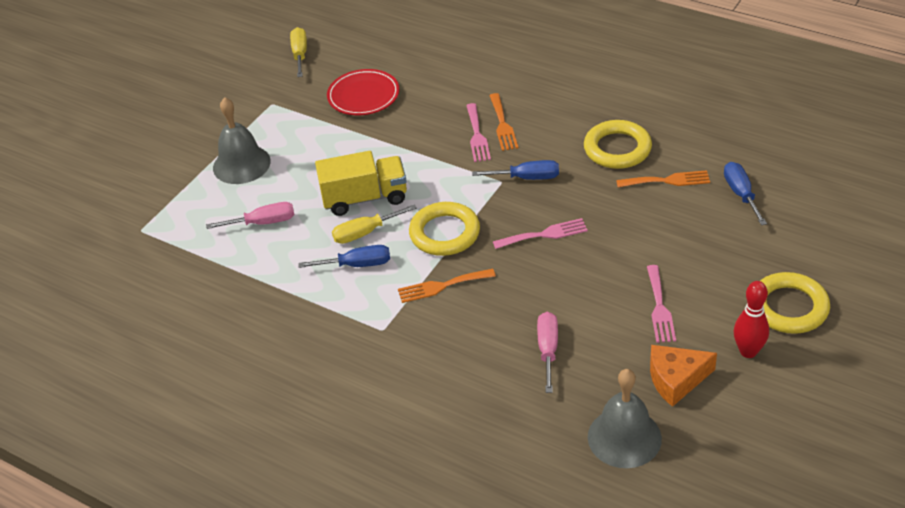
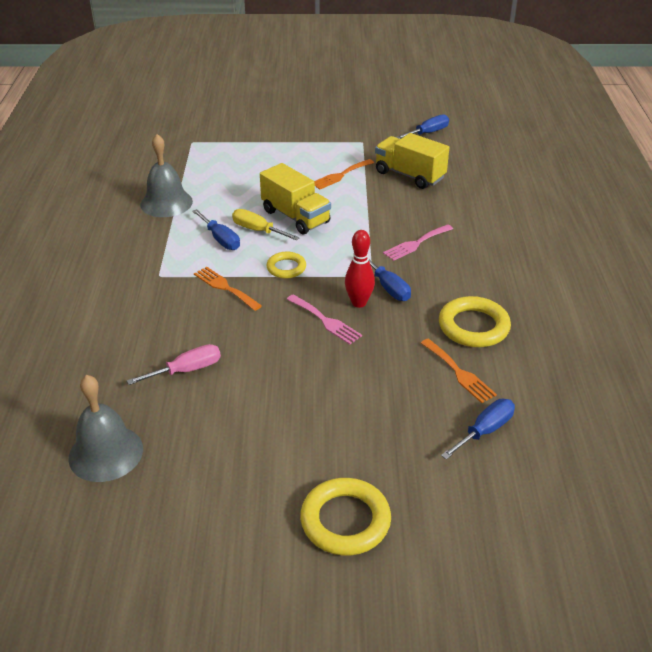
camera: 55 degrees right, 5 degrees down
(241, 164) = (287, 154): grey bell -> grey bell (166, 203)
(263, 223) = (235, 184): pink screwdriver -> none
(300, 54) = (428, 133): yellow screwdriver -> blue screwdriver
(363, 96) = (409, 175): red plate -> yellow truck
(445, 233) = (286, 268): yellow ring -> yellow ring, size x0.61
(502, 125) = (442, 252): orange fork -> orange fork (340, 175)
(659, 307) = (282, 423): pink fork -> none
(676, 379) = (195, 465): orange cheese -> none
(748, 351) = (262, 507): red bowling pin -> red bowling pin (359, 303)

